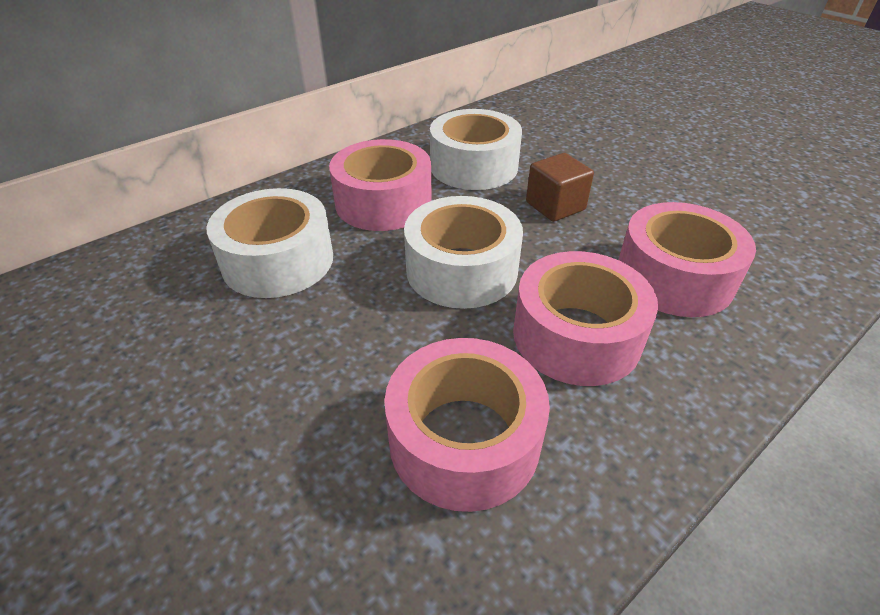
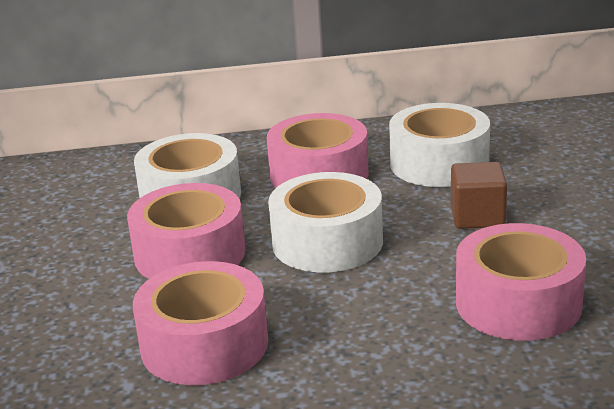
camera: 35 degrees right, 15 degrees down
(576, 336) = (367, 315): pink tape -> pink tape (190, 253)

